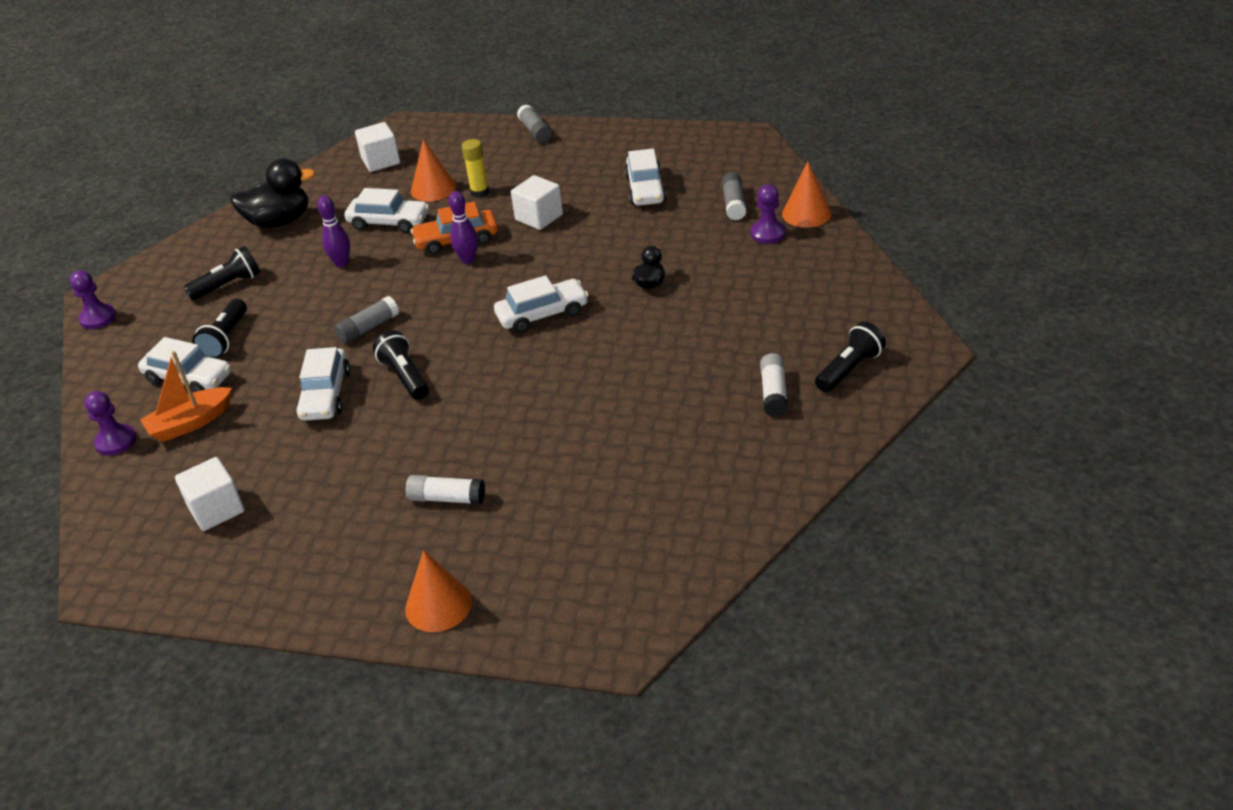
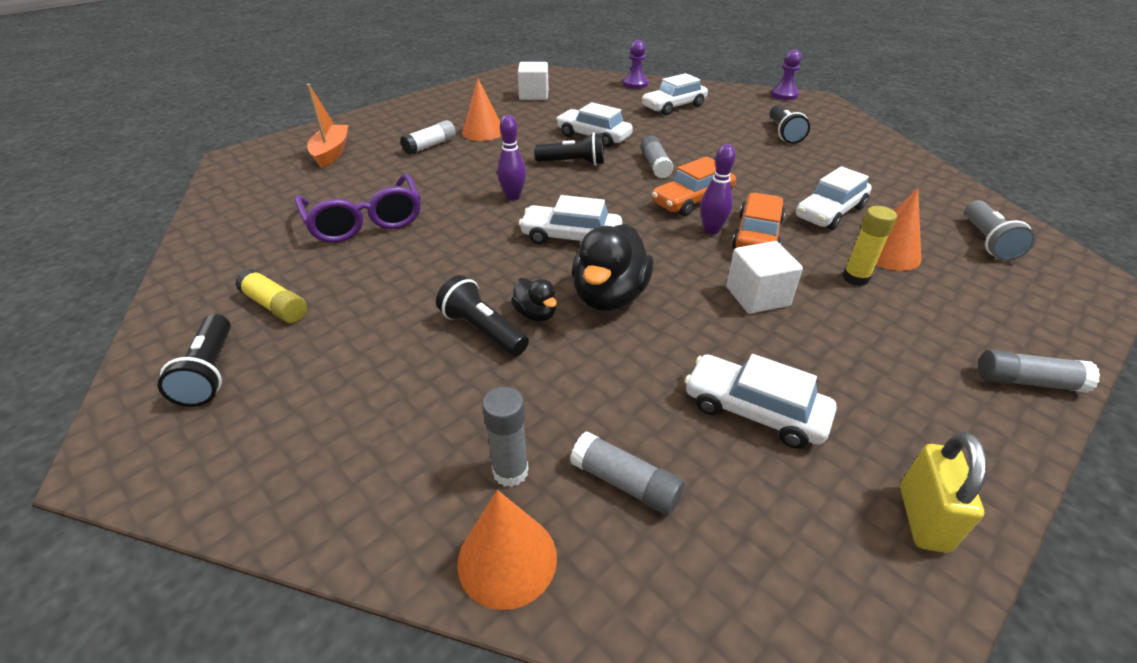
camera: 120 degrees right, 0 degrees up
(190, 423) = (624, 100): orange boat -> orange boat (331, 153)
(226, 339) = (707, 122): black flashlight -> black flashlight (483, 330)
(279, 221) = (878, 168): black duck -> black duck (609, 297)
(341, 263) = (771, 176): purple bowling pin -> purple bowling pin (513, 197)
(381, 161) = (987, 241): white cube -> grey flashlight
(425, 284) = (692, 200): none -> orange car
(438, 605) = (360, 125): orange cone -> orange cone (483, 131)
(542, 314) = (571, 237): white car -> white car turned 90 degrees clockwise
(633, 432) = (365, 221): none -> purple glasses
(662, 139) = (923, 518): none -> yellow padlock
(768, 233) = (510, 471): purple pawn -> grey glue stick
(774, 393) = (275, 306): white glue stick -> yellow glue stick

